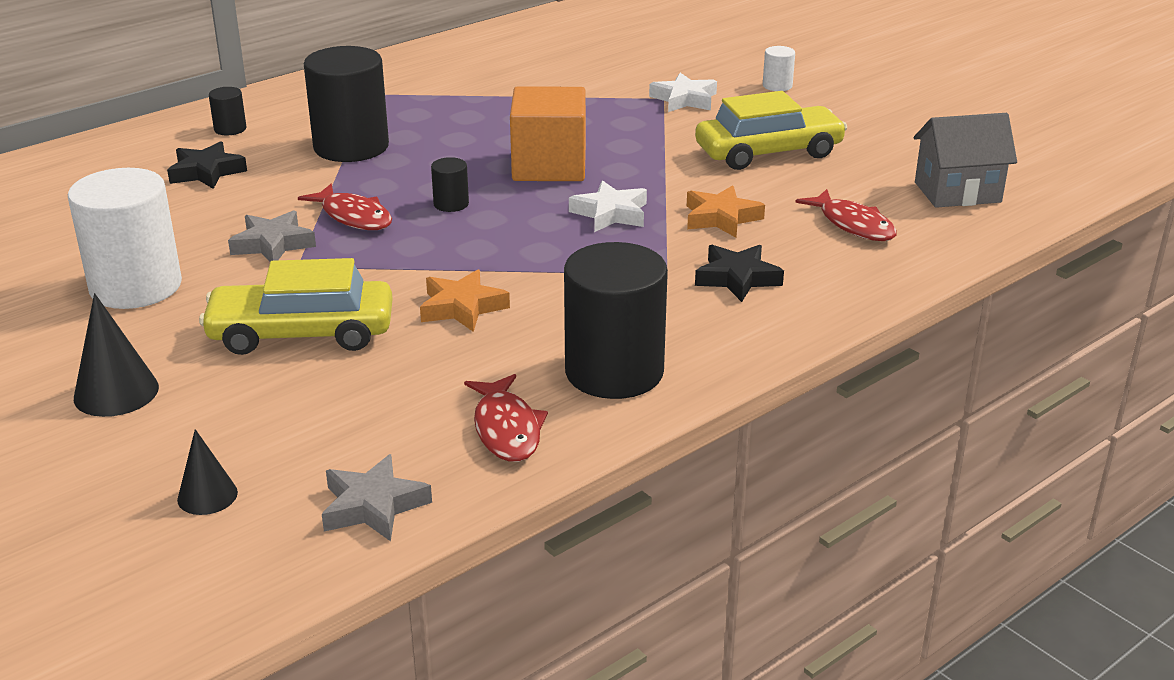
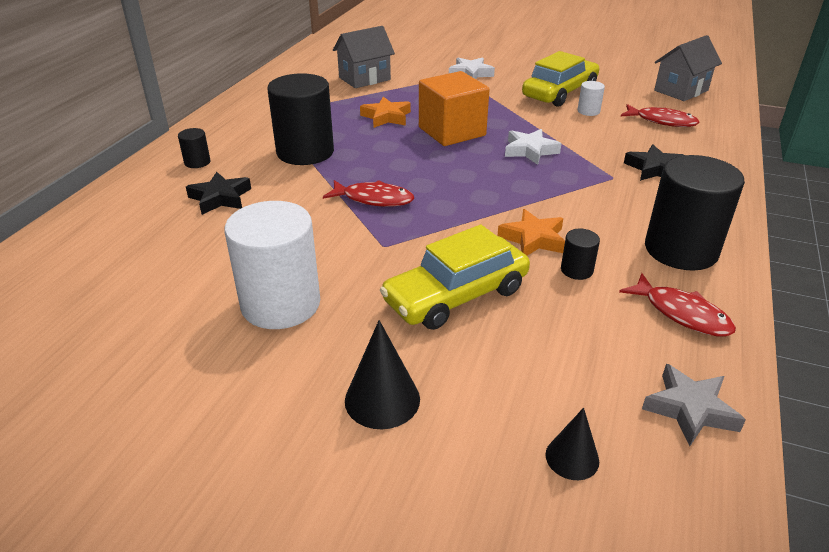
camera: 30 degrees left, 5 degrees up
(273, 244) = (343, 236): grey star -> none
(451, 204) = (426, 172): black cylinder -> black cylinder (576, 270)
(537, 75) = (364, 79): none -> grey house
(721, 218) = (592, 136): orange star -> orange star (386, 117)
(777, 86) = (508, 55): white cylinder -> white cylinder (588, 111)

